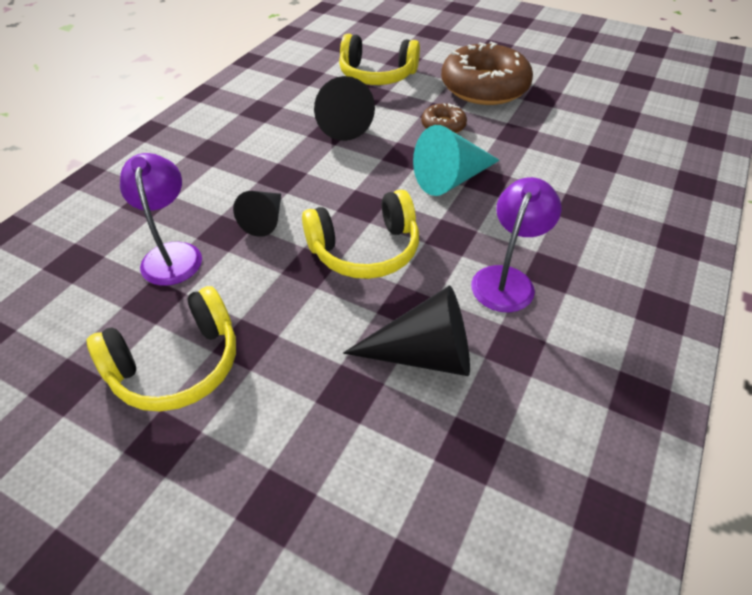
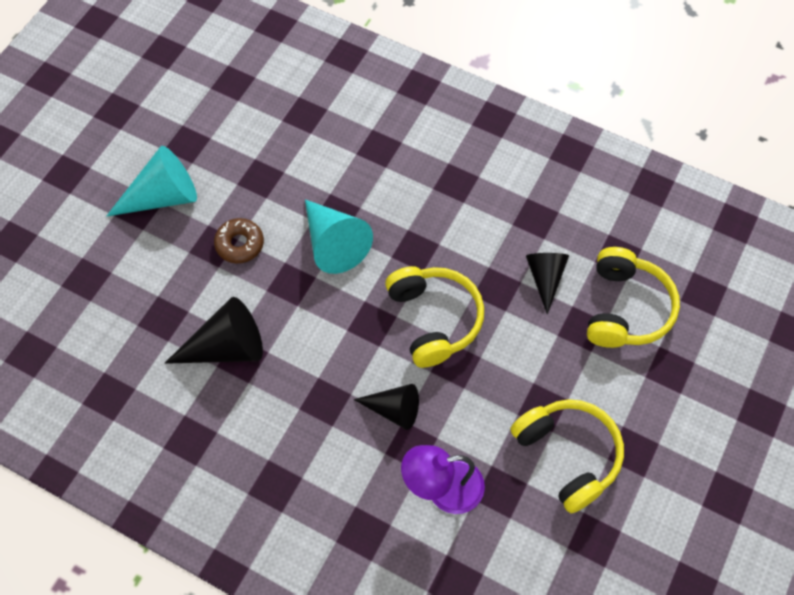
camera: 90 degrees left, 15 degrees up
(377, 75) = (121, 309): yellow headphones -> yellow headphones (626, 308)
(424, 354) = (545, 278): black cone -> black cone, size x0.65
(484, 87) = (163, 197): brown donut -> turquoise cone
(507, 279) = (466, 214): purple lamp -> none

